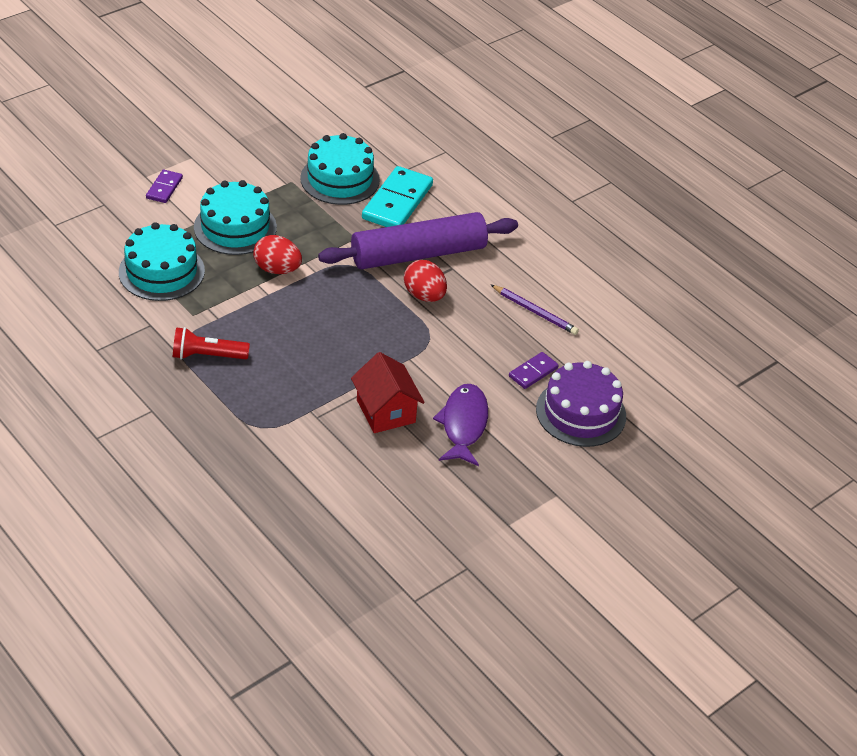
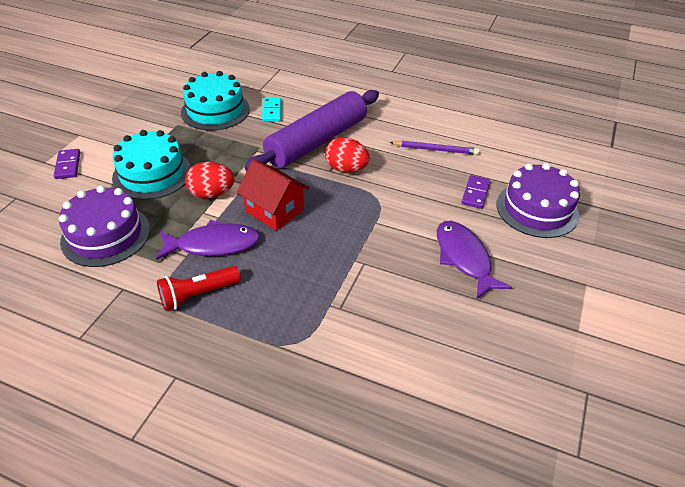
camera: 25 degrees left, 0 degrees up
(161, 271) = (105, 235): turquoise cake -> purple cake
(247, 318) = (213, 244): none -> purple fish
(386, 411) = (394, 275): red house -> red house (274, 211)
(397, 202) = (272, 111): turquoise domino -> turquoise domino, size x0.52

